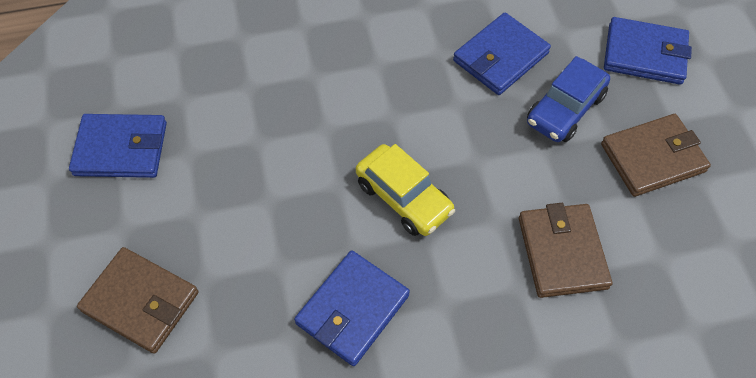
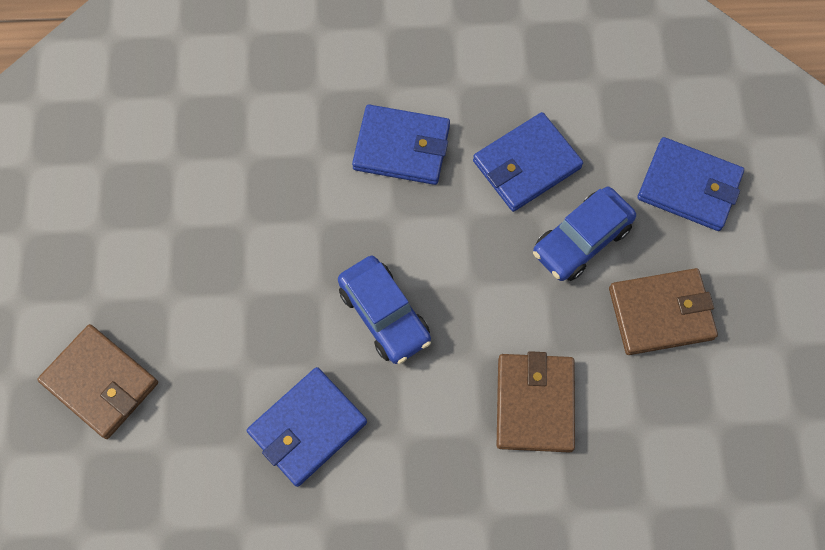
camera: 10 degrees right, 10 degrees up
(121, 149) = (102, 210): blue wallet -> blue wallet (401, 147)
(404, 197) = (384, 315): yellow car -> blue car

